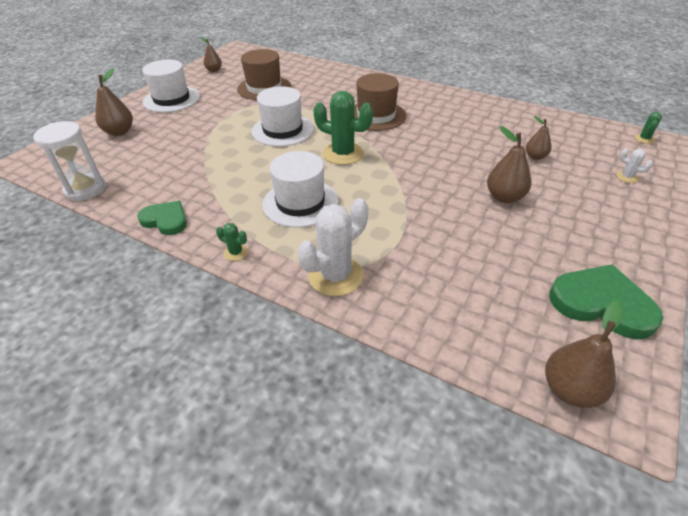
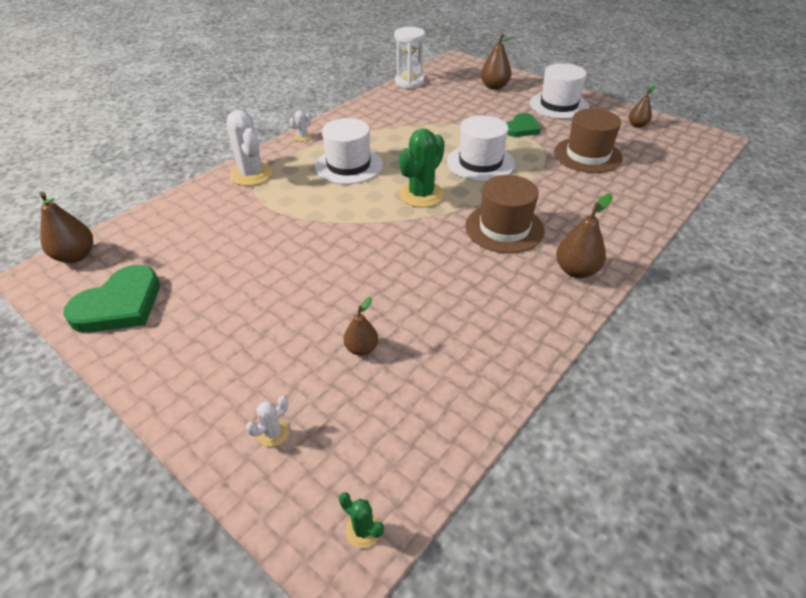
camera: 100 degrees right, 0 degrees up
(165, 220) = (356, 111): green heart -> green heart (521, 128)
(236, 252) = (302, 137): green cactus -> white cactus
(504, 197) = (293, 291): brown pear -> brown pear (576, 270)

